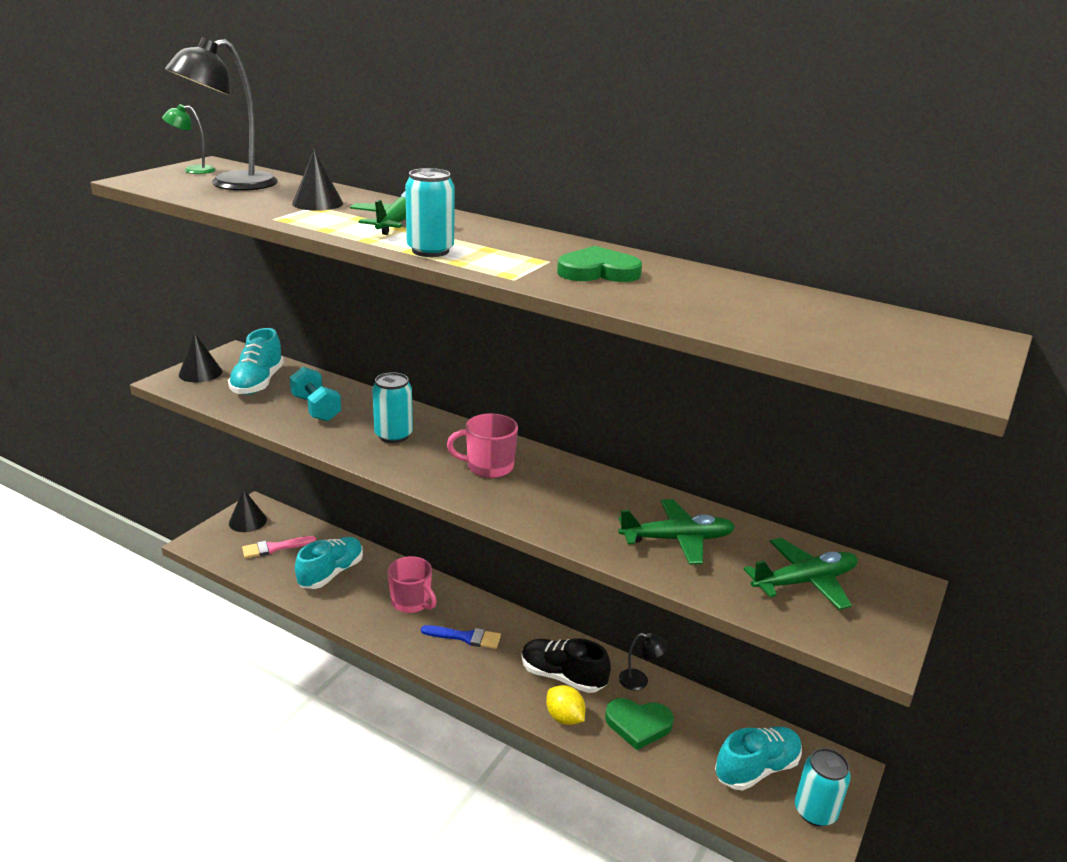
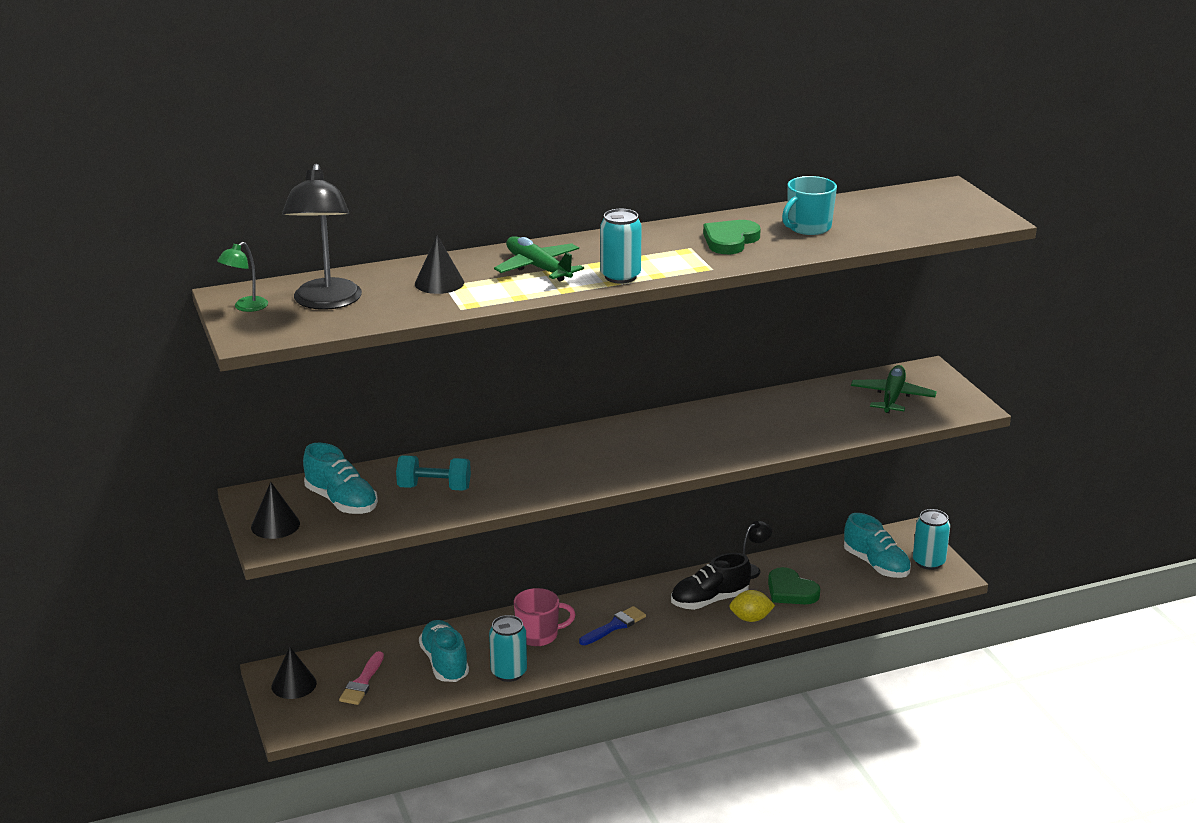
camera: 50 degrees left, 0 degrees up
(393, 435) = (530, 468): turquoise can -> turquoise can (509, 672)
(489, 467) = (630, 446): pink mug -> none
(638, 724) = (790, 591): green heart -> green heart turned 90 degrees clockwise
(676, 539) = (804, 417): green plane -> none
(703, 295) = (808, 227): none -> turquoise mug
(756, 769) = (876, 564): turquoise shoe -> turquoise shoe turned 135 degrees clockwise

